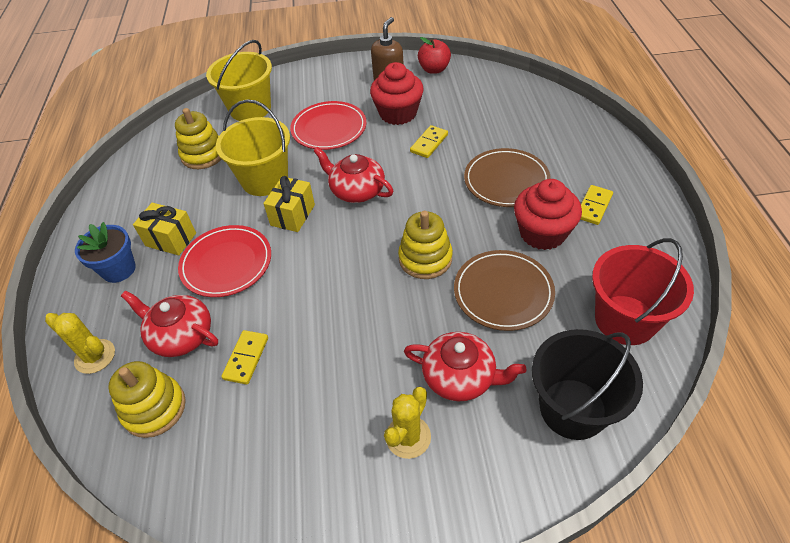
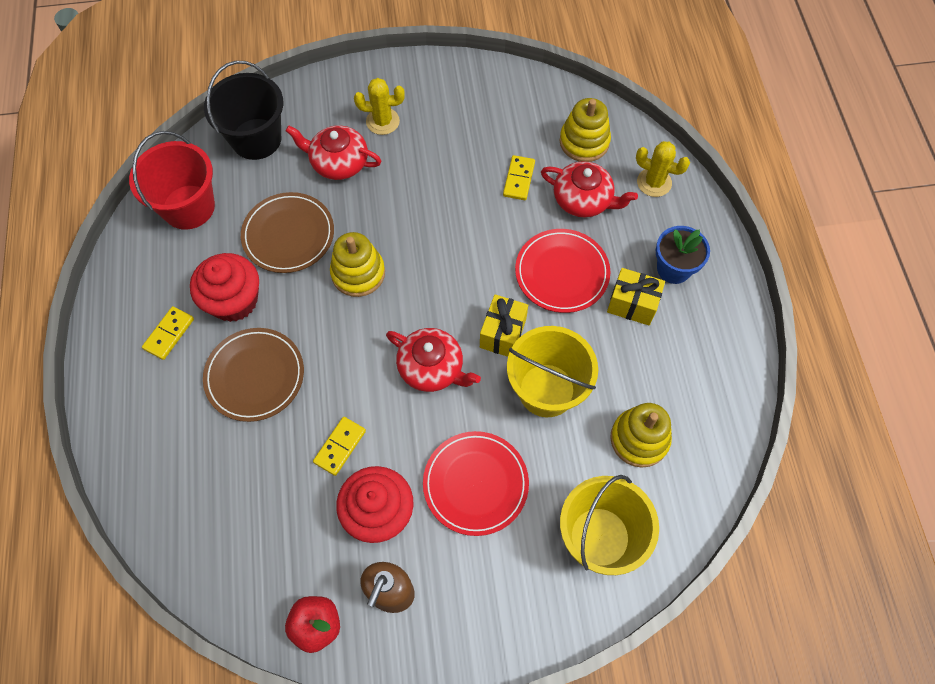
camera: 175 degrees right, 15 degrees up
(408, 437) = (382, 121): yellow cactus -> yellow cactus turned 60 degrees clockwise

